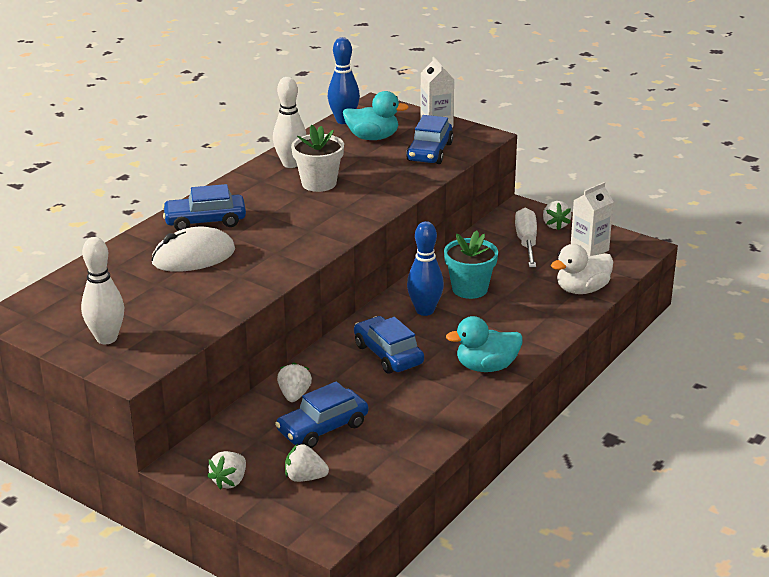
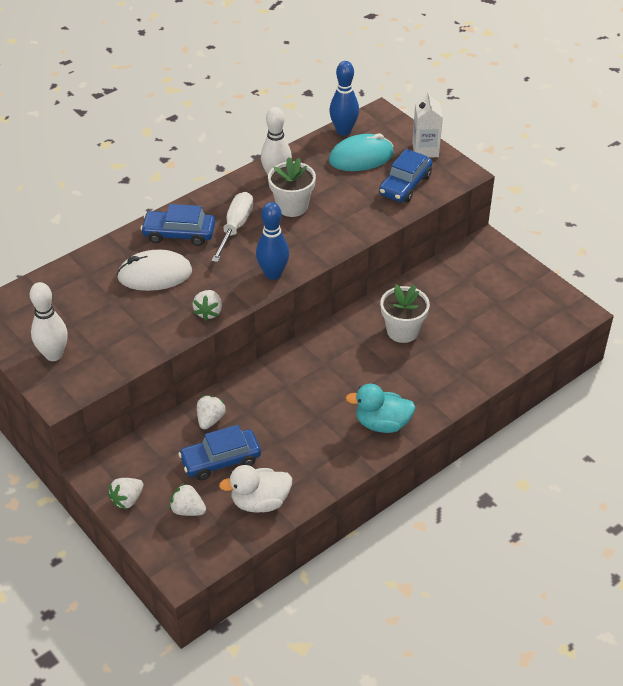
camera: 15 degrees right, 15 degrees up
(373, 137) = (361, 157): turquoise duck -> turquoise mouse
(388, 354) = (304, 391): blue car -> none
(425, 311) = (354, 348): blue bowling pin -> blue bowling pin (273, 274)
(469, 289) = (402, 331): turquoise flower pot -> white flower pot
(526, 242) = (475, 285): white screwdriver -> white screwdriver (235, 227)
(555, 225) = (509, 270): white strawberry -> white strawberry (208, 312)
(582, 290) = (502, 352): white duck -> white duck (260, 502)
(589, 249) = (529, 305): white carton -> none

